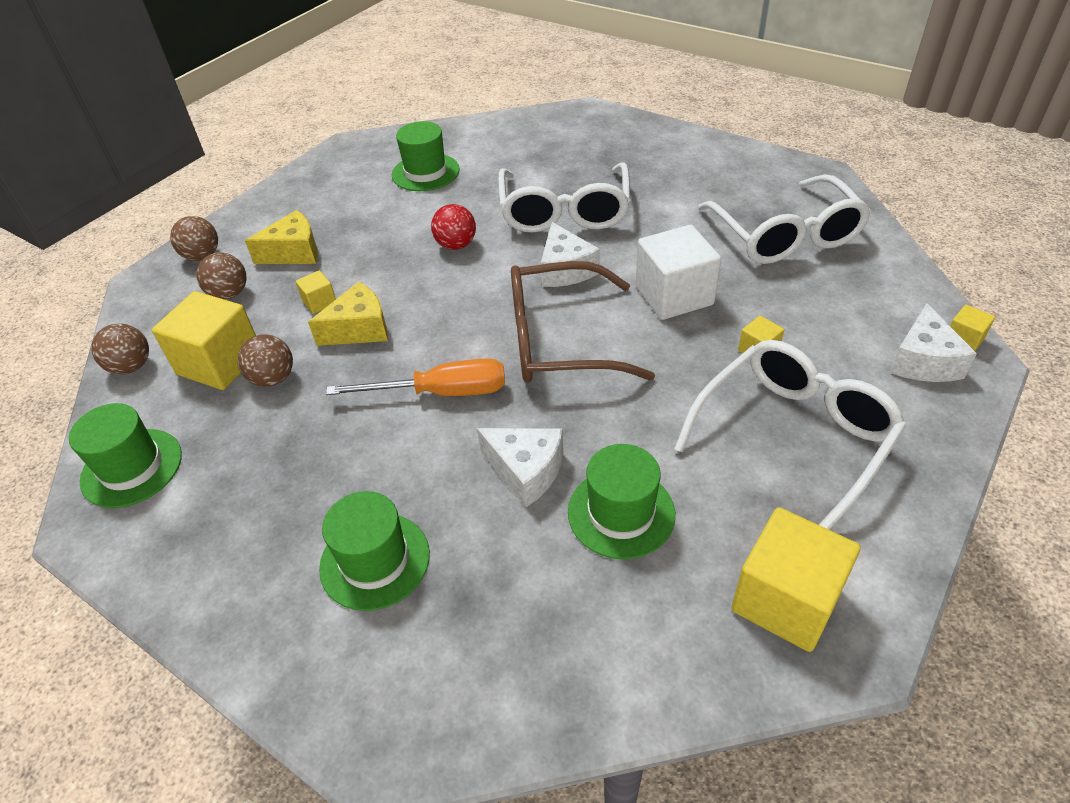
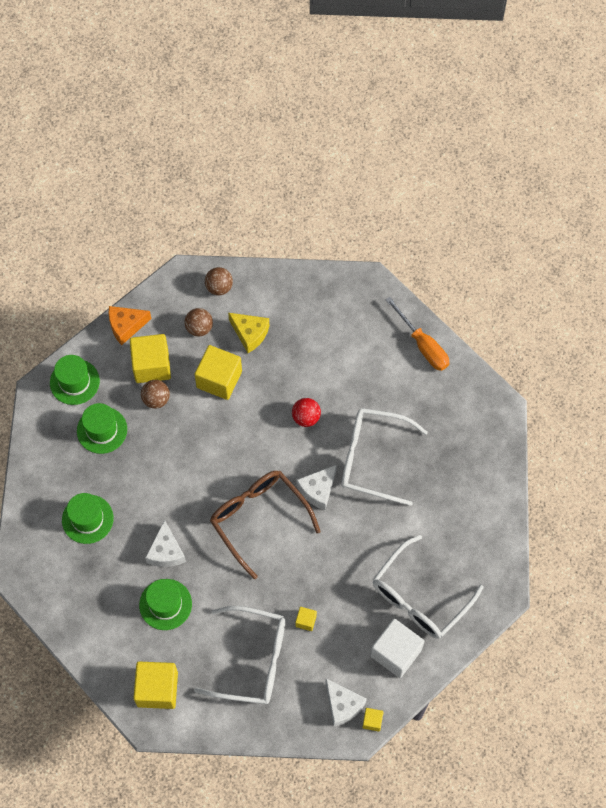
camera: 55 degrees right, 20 degrees up
(131, 367) = (126, 326): brown ball -> orange cheese
(319, 302) = (219, 379): yellow cube -> yellow cube, size x2.16
(359, 329) = (211, 414): yellow cheese -> none
(425, 172) = (367, 351): green hat -> green hat (102, 430)
(441, 392) = (191, 484): orange screwdriver -> orange screwdriver (423, 345)
(564, 211) = (373, 459): white glasses -> white glasses turned 45 degrees clockwise
(674, 295) = (327, 559): white cube -> white cube (396, 652)
(923, 361) = (342, 705): white cheese -> white cheese turned 105 degrees counterclockwise

